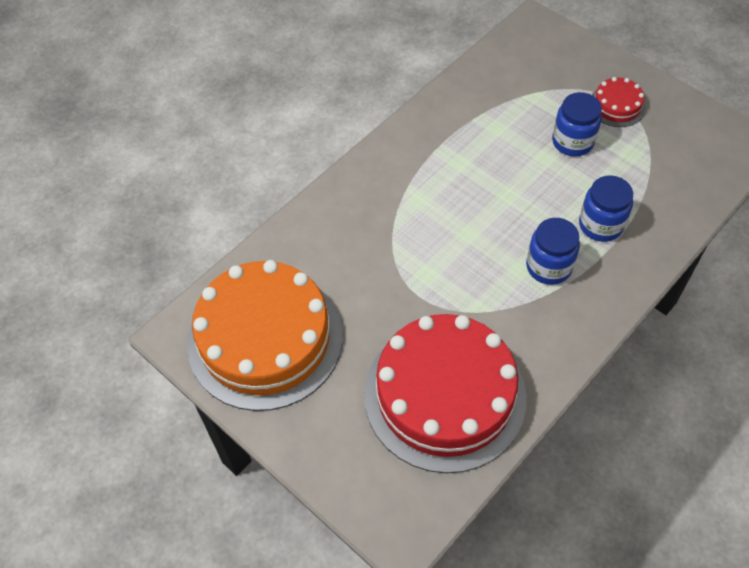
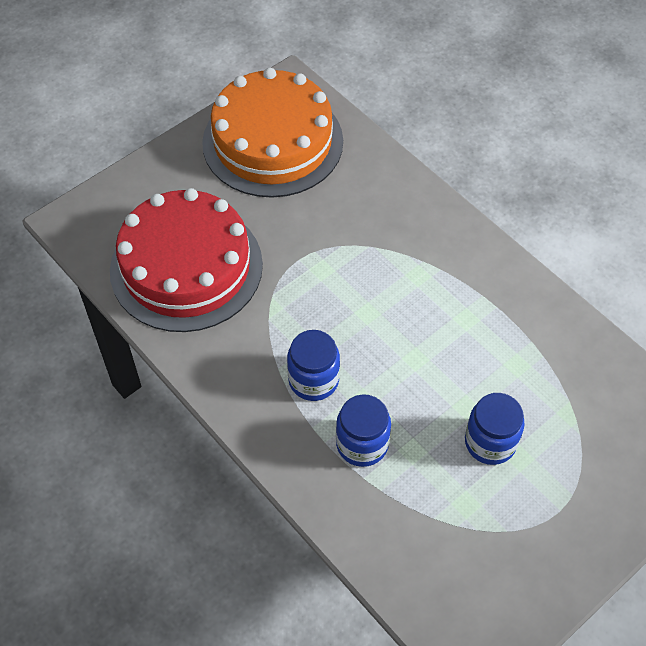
camera: 95 degrees right, 0 degrees up
(616, 106) = (549, 508): red cake -> none

